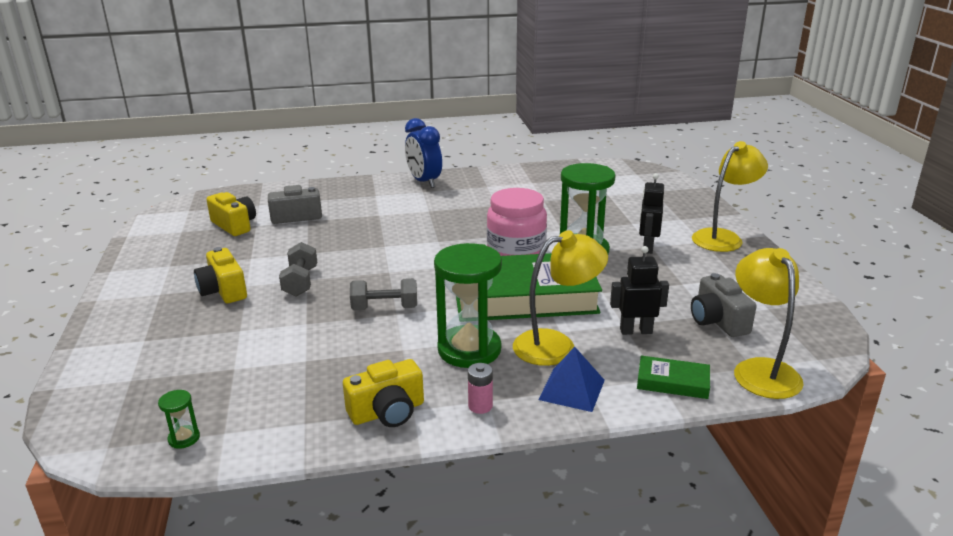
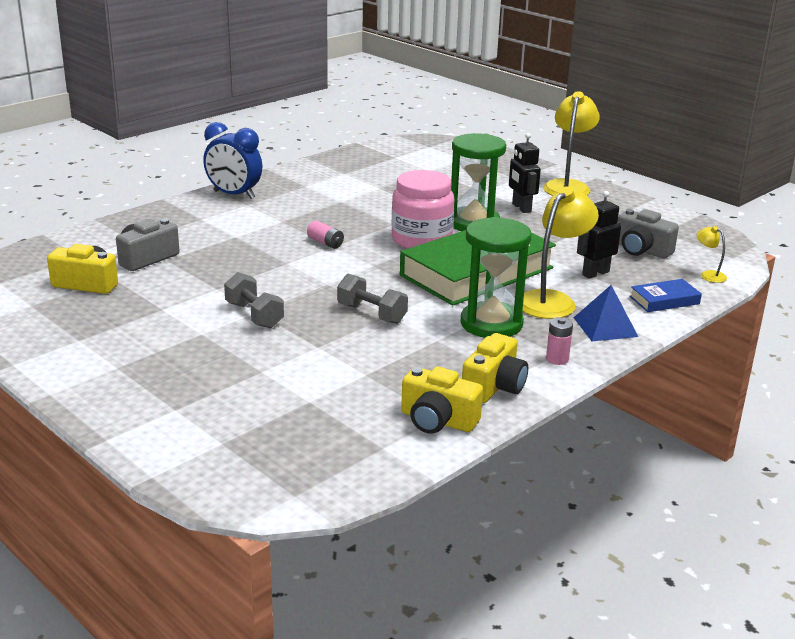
camera: 35 degrees left, 0 degrees up
(184, 438) = (355, 464): green hourglass -> none
(223, 290) = (184, 345): yellow camera -> yellow camera (437, 420)
(385, 308) = (371, 314): grey dumbbell -> grey dumbbell turned 75 degrees clockwise
(436, 237) = (325, 243): none -> pink battery
(672, 382) = (664, 300): green book -> blue book
(761, 370) = (708, 275): yellow lamp -> yellow lamp, size x0.46

